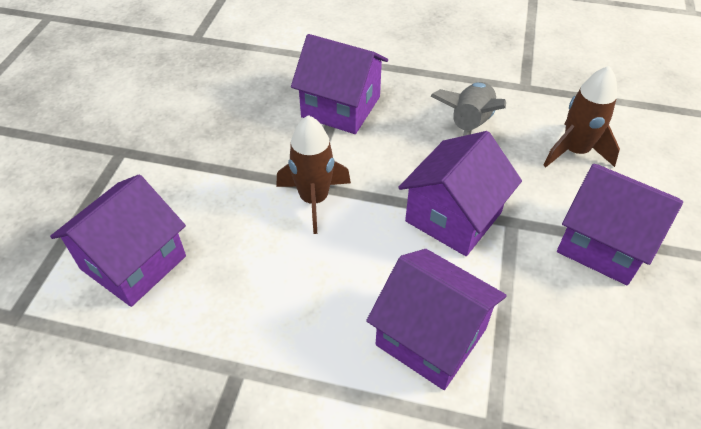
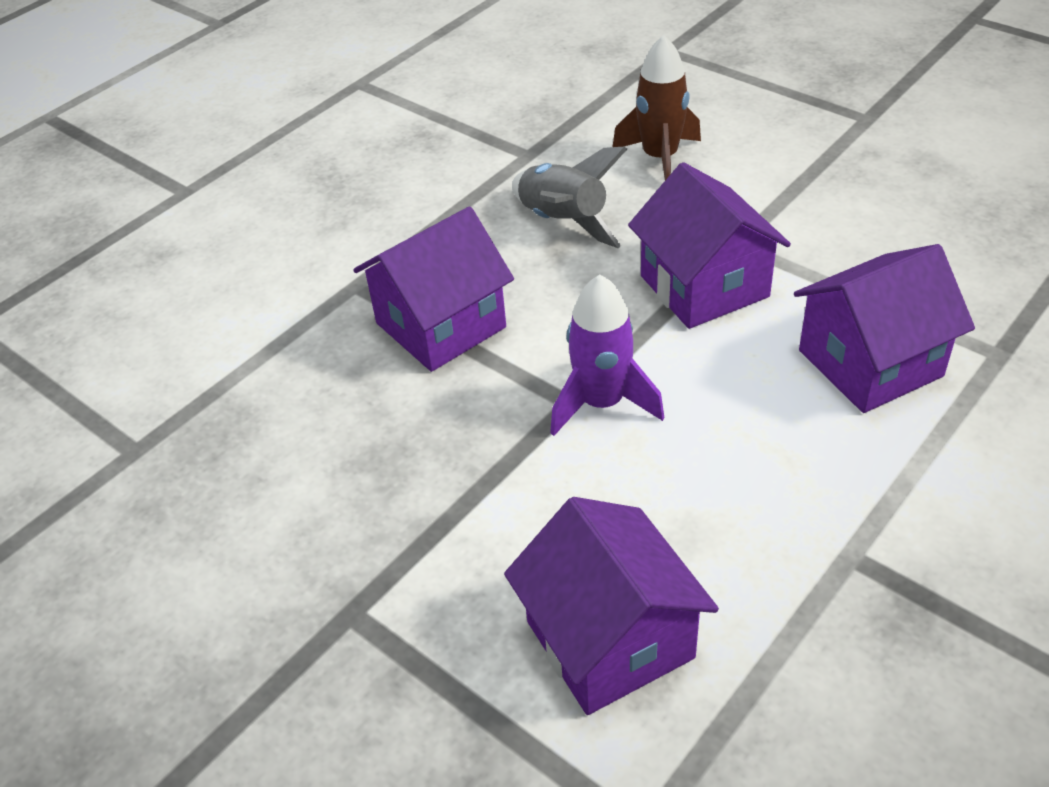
camera: 60 degrees left, 5 degrees down
(314, 199) = (601, 403): brown rocket -> purple rocket
(603, 243) = (802, 190): purple house -> none

